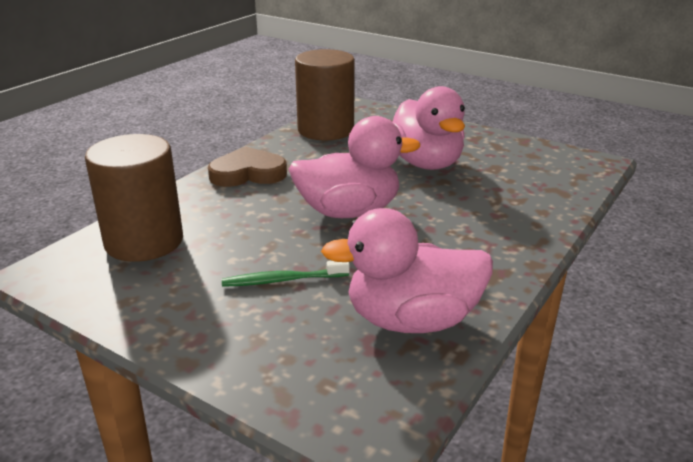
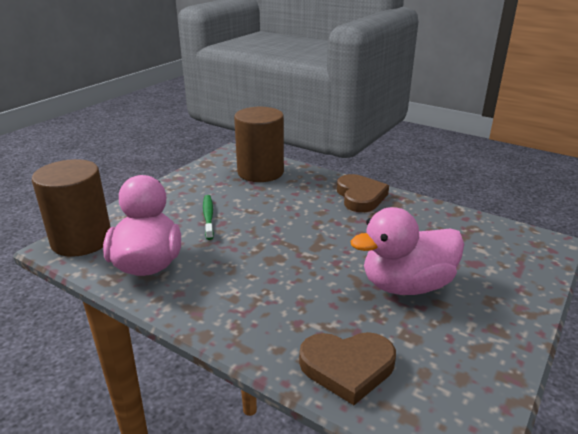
camera: 90 degrees right, 0 degrees up
(325, 130) = (466, 228): brown cylinder -> brown cylinder (82, 240)
(349, 211) = (300, 240): pink duck -> none
(544, 194) = (347, 367): none -> brown heart

